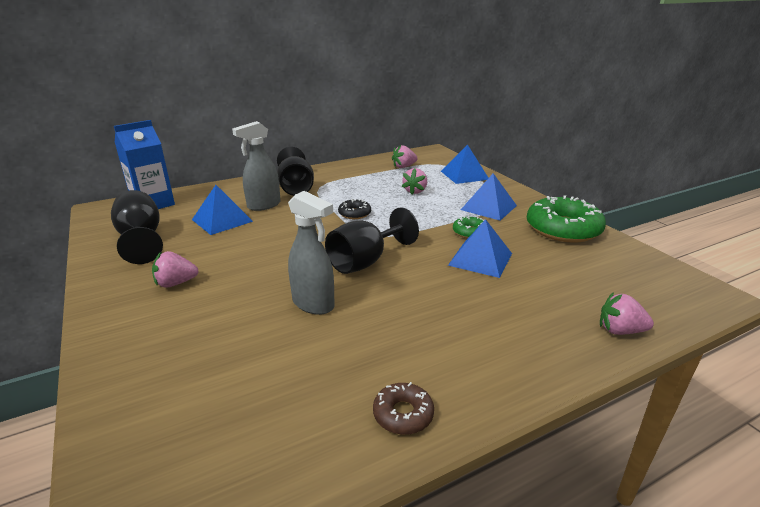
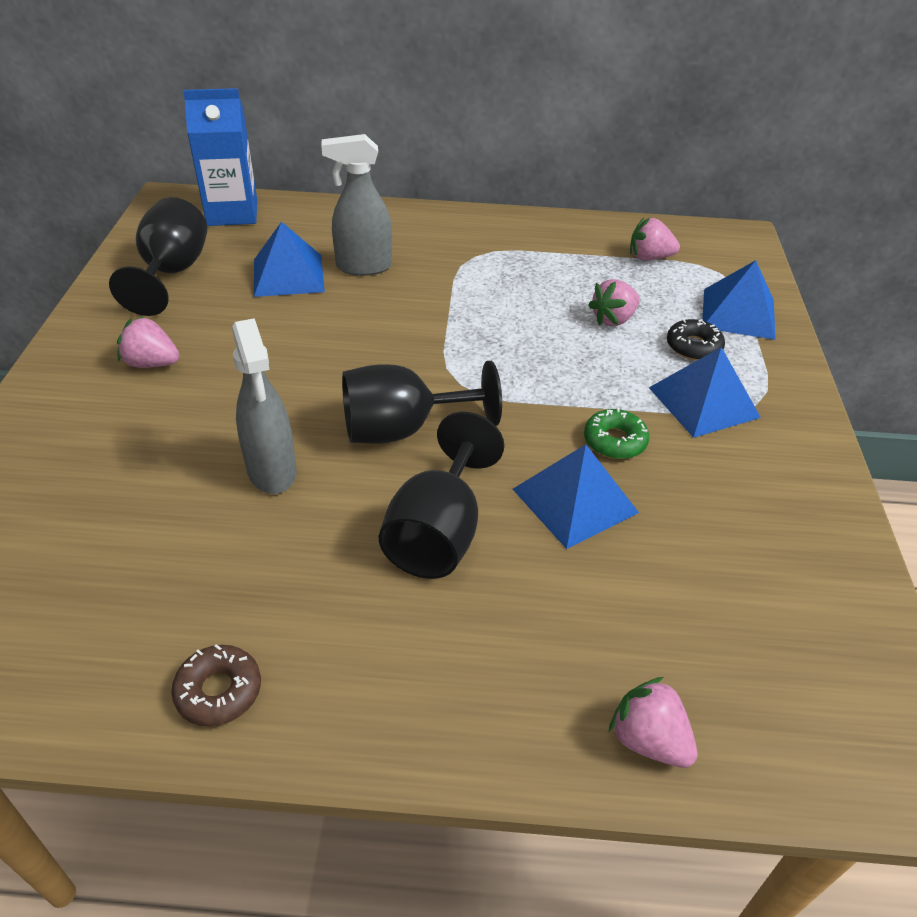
camera: 30 degrees right, 15 degrees up
(296, 188) = (437, 247): black goblet -> black goblet (438, 533)
(354, 214) = (473, 331): black donut -> black donut (693, 346)
(563, 229) = (789, 503): green donut -> none

